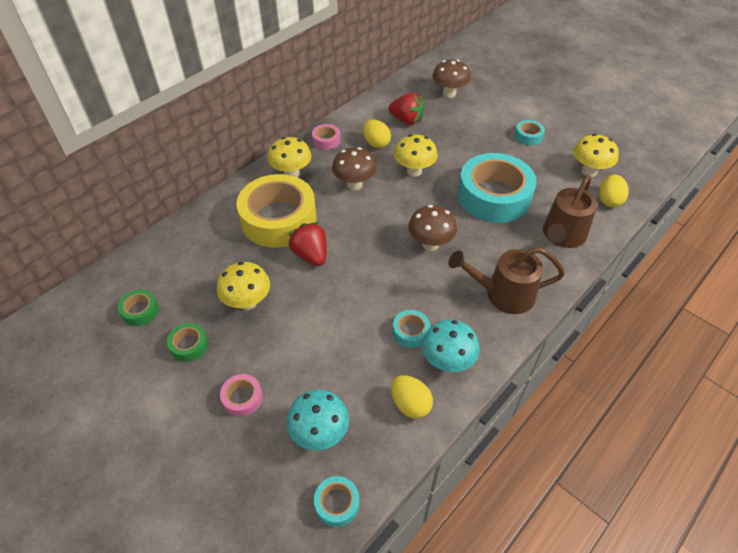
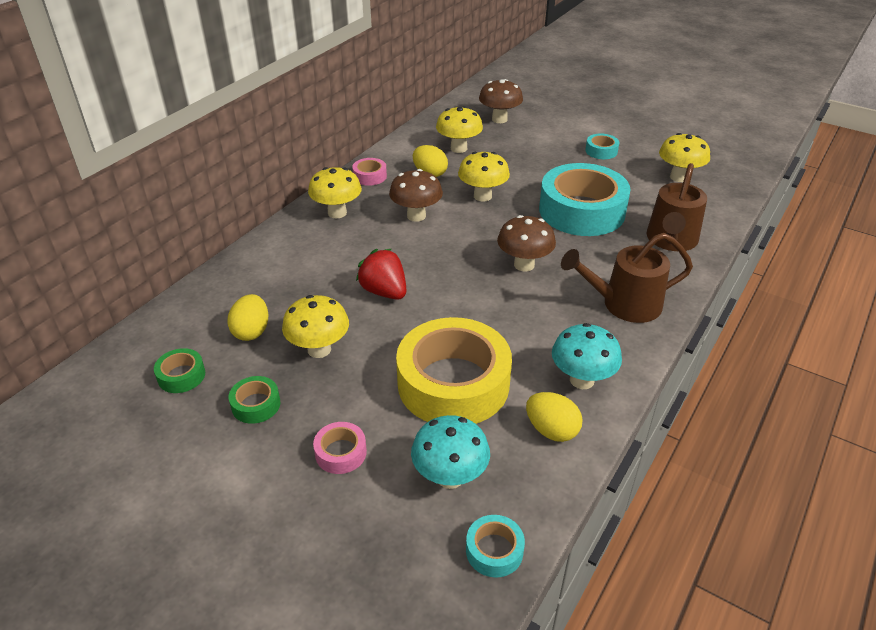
camera: 10 degrees left, 10 degrees down
(278, 219) = (334, 259): yellow tape -> yellow tape (453, 383)
(406, 120) = (458, 148): red strawberry -> yellow mushroom
(410, 332) = (528, 355): turquoise tape -> none
(609, 200) = (710, 202): yellow egg -> yellow egg (251, 331)

